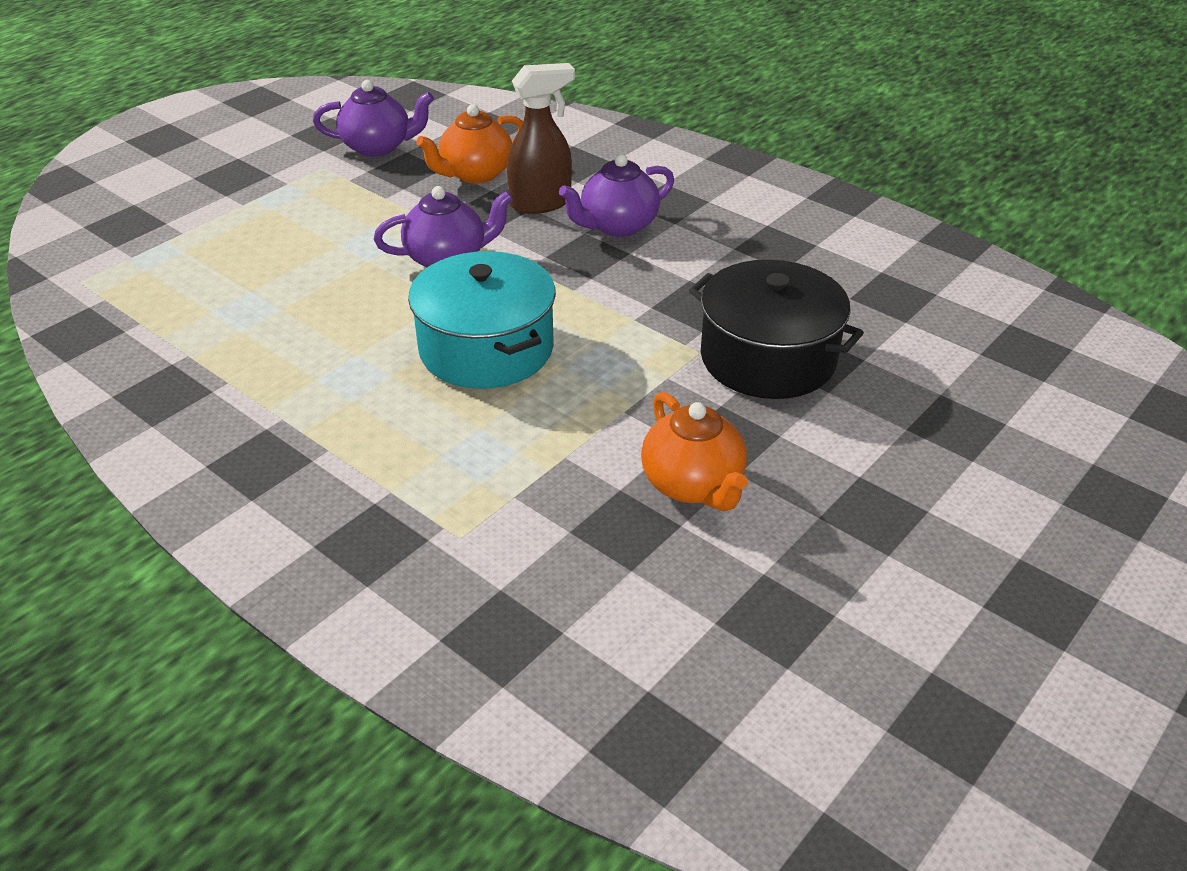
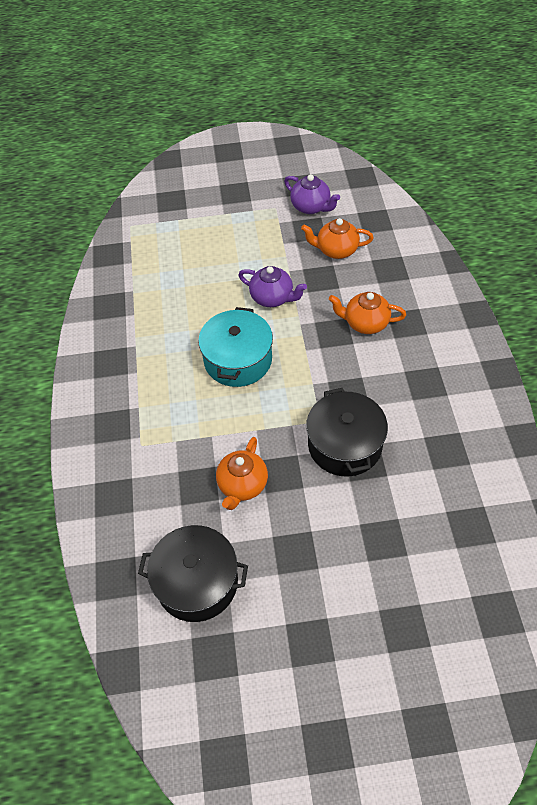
camera: 45 degrees right, 15 degrees up
(541, 203) = (346, 287): brown spray bottle -> none
(617, 226) = (365, 323): purple teapot -> orange teapot
(793, 649) = (197, 582): none -> black pot

